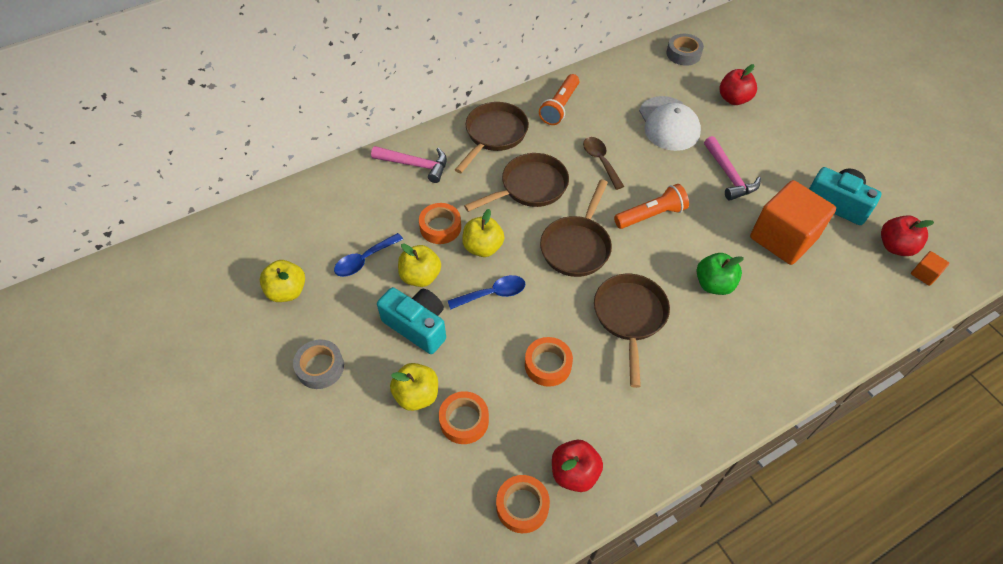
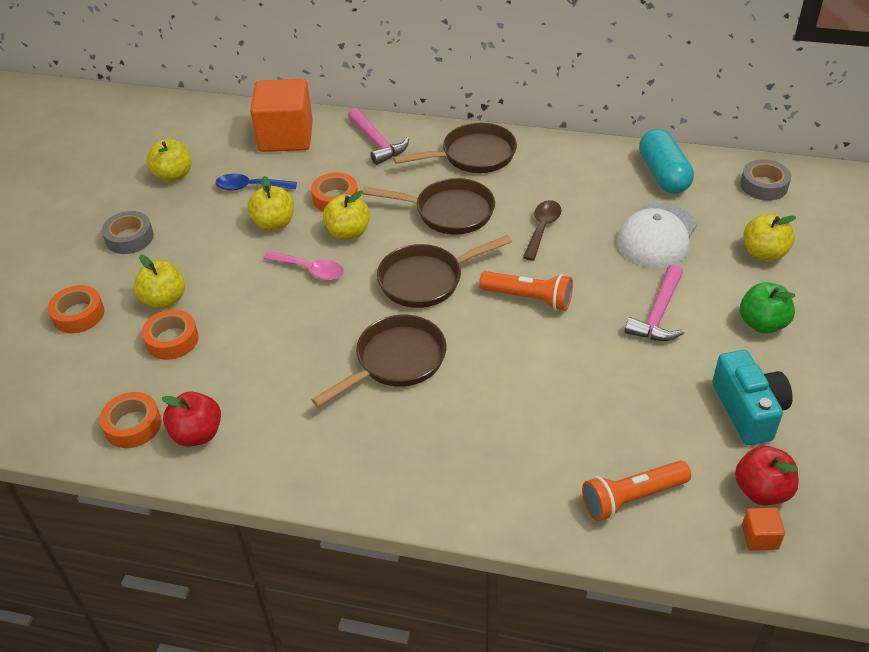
camera: 45 degrees right, 10 degrees down
(417, 326) = (226, 255): turquoise camera -> none
(492, 294) = (310, 270): blue spoon -> pink spoon
(548, 365) = (282, 348): orange tape -> orange tape (78, 314)
(560, 107) = (565, 165): orange flashlight -> orange flashlight (632, 497)
(623, 79) = (663, 175): none -> turquoise capsule
(714, 284) = (509, 389): green apple -> green apple (762, 323)
(733, 99) = (764, 253): red apple -> yellow apple
(783, 238) = (638, 400): orange cube -> orange cube (286, 137)

